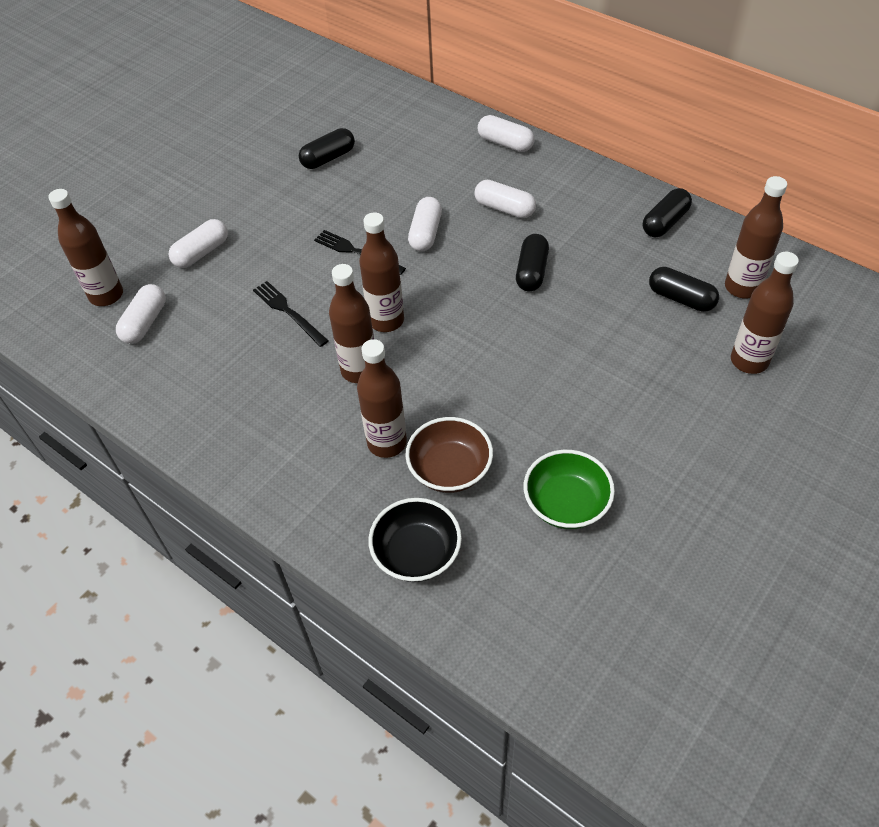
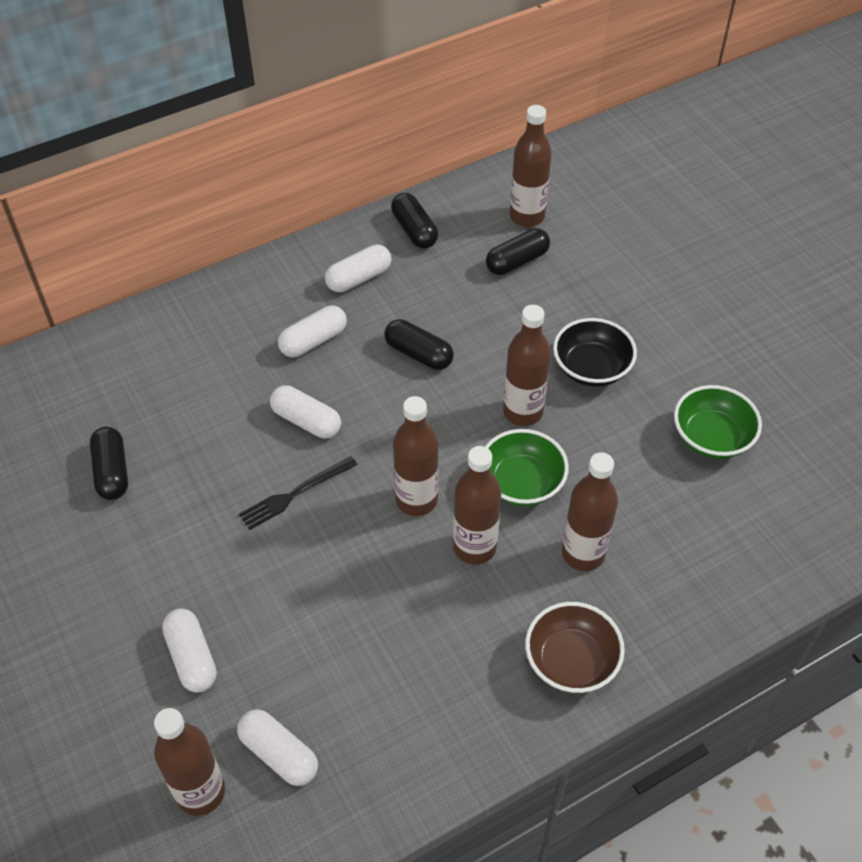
camera: 70 degrees left, 0 degrees up
(288, 312) = (351, 590): black fork -> none
(416, 553) = (724, 572): black bowl -> black bowl (591, 368)
(437, 379) = (521, 483): none -> green bowl
(450, 469) = (638, 512): brown bowl -> brown bowl (571, 661)
(505, 143) = (211, 302): white capsule -> white capsule (359, 278)
(749, 361) = (612, 250): brown bottle -> brown bottle (523, 412)

